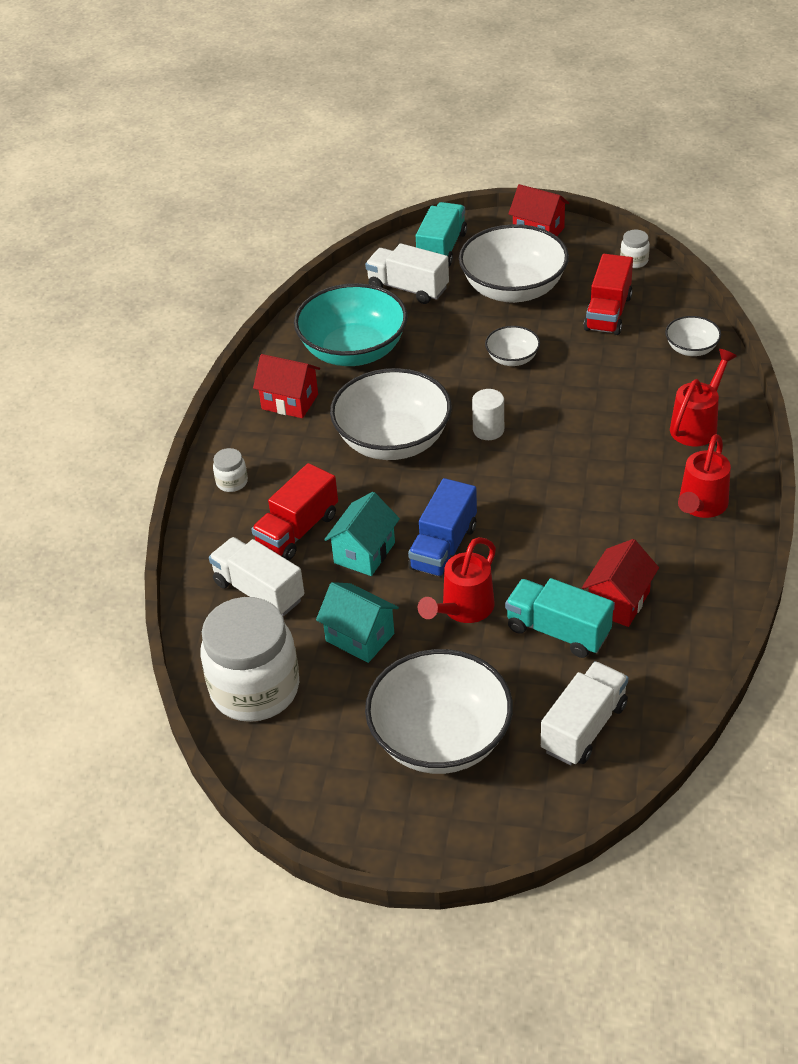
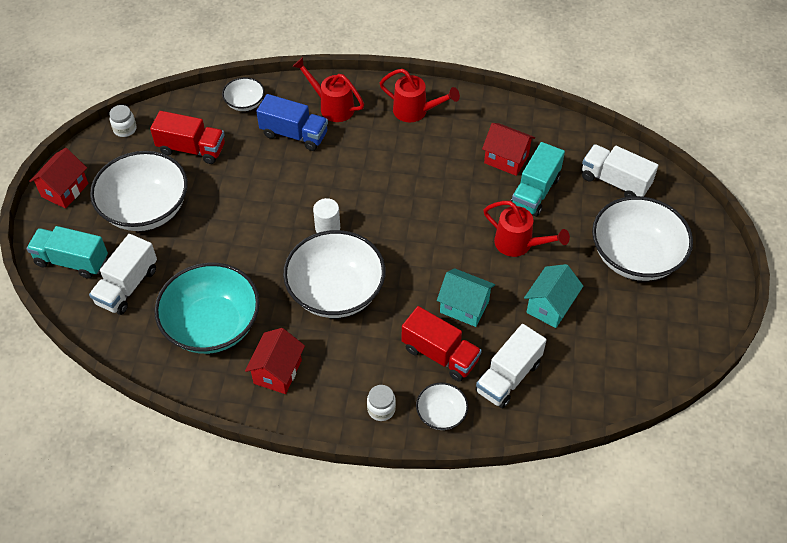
camera: 95 degrees left, 10 degrees up
(255, 689) = (607, 371): white jar -> none
(443, 547) = (457, 256): blue truck -> blue truck (294, 134)
(512, 358) = (240, 211): white bowl -> white bowl (441, 414)

